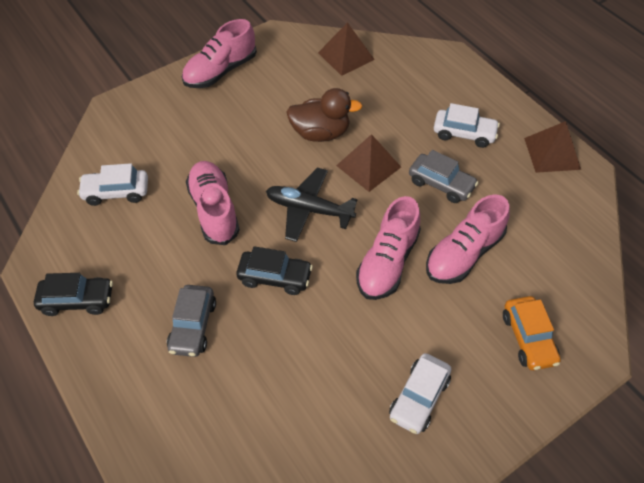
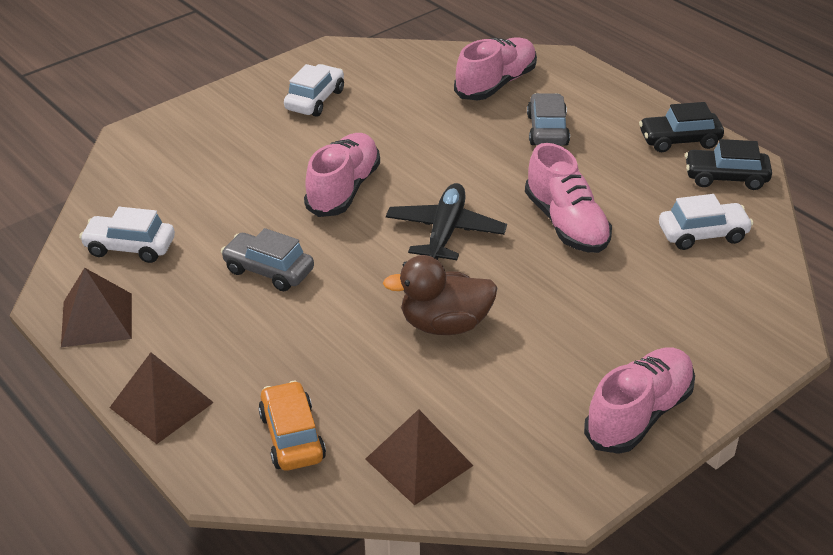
camera: 175 degrees right, 15 degrees down
(275, 277) = (472, 170): black car -> black car (725, 177)
(309, 210) = (445, 232): black plane -> black plane turned 90 degrees counterclockwise
(368, 166) = (369, 285): brown pyramid -> brown pyramid (161, 404)
(464, 134) = (223, 338): white car -> white car (130, 247)
(464, 254) = (252, 202): pink shoe -> pink shoe (496, 84)
(528, 338) = (197, 142): orange car -> orange car (292, 437)

